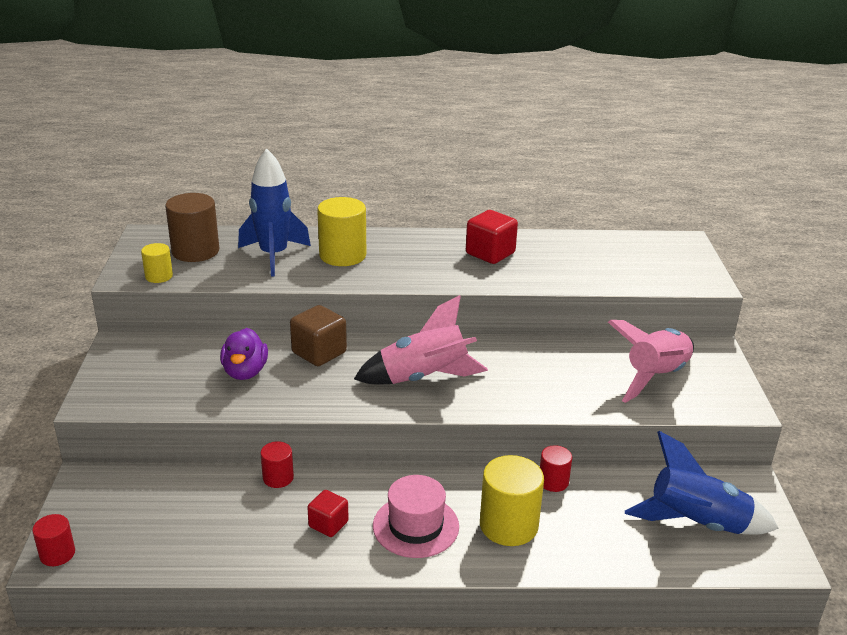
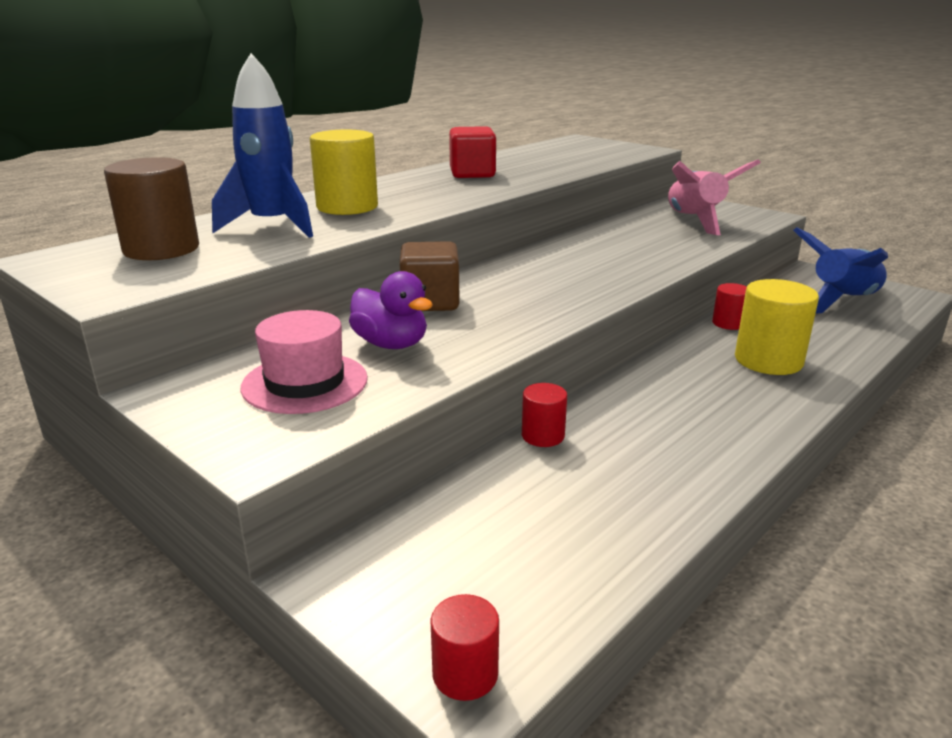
camera: 45 degrees left, 5 degrees down
(159, 276) = (161, 278): yellow cylinder -> none
(328, 524) = (663, 439): red cube -> none
(416, 526) = (721, 398): pink hat -> pink hat (305, 383)
(424, 378) = (560, 280): pink rocket -> none

